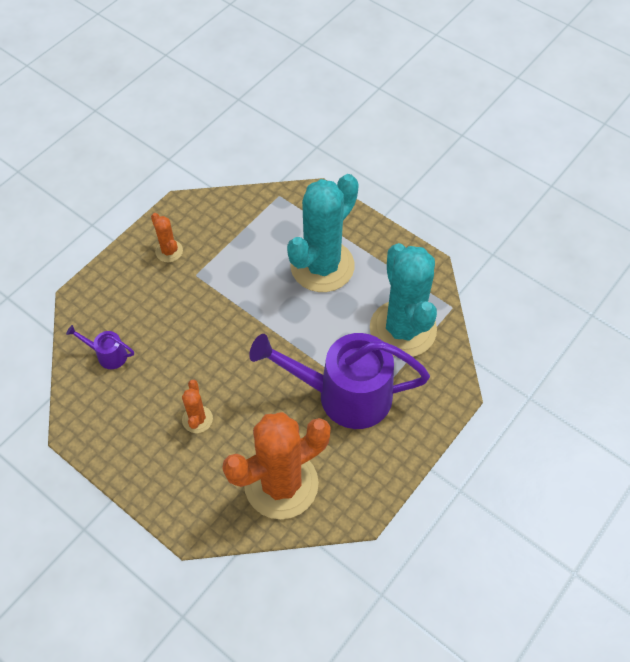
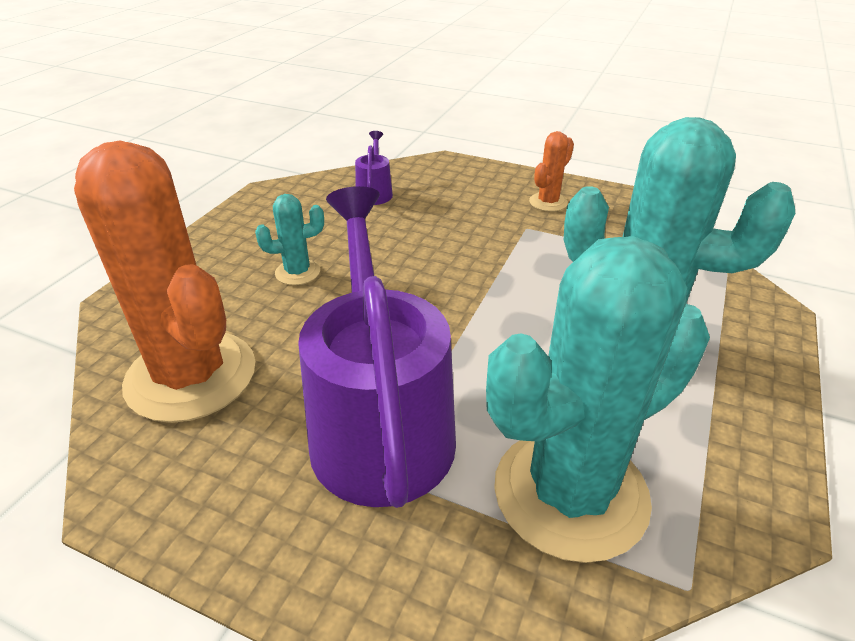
camera: 75 degrees right, 20 degrees down
(197, 419) = (297, 272): orange cactus -> turquoise cactus

